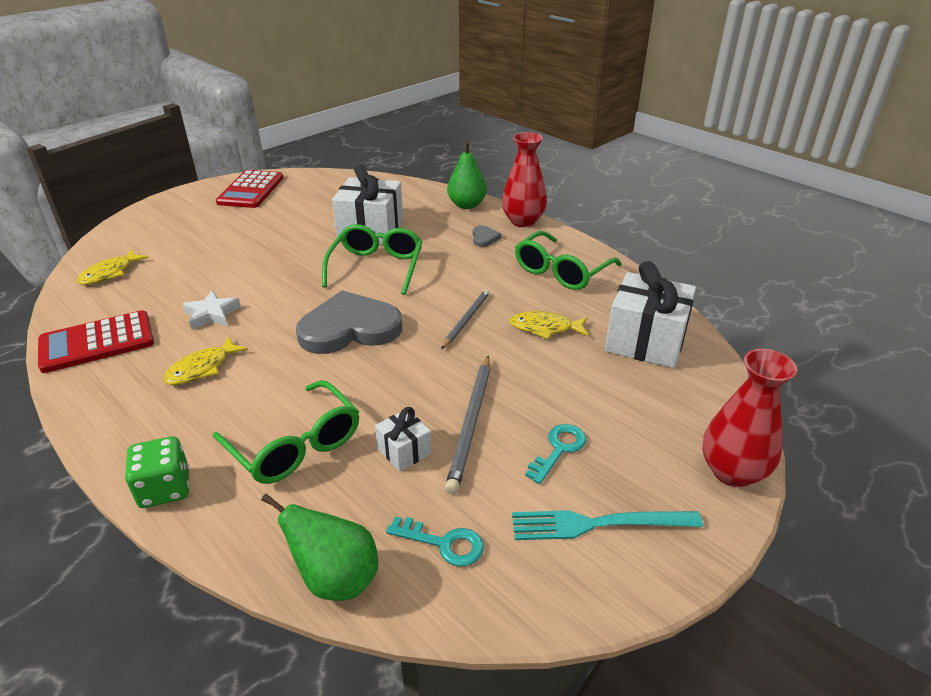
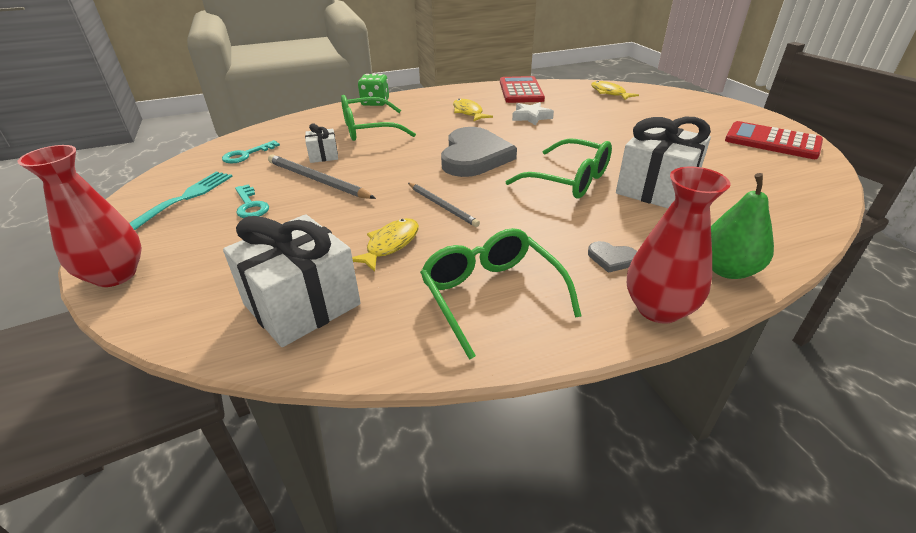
camera: 115 degrees right, 0 degrees up
(336, 579) = (268, 130): green pear -> none

